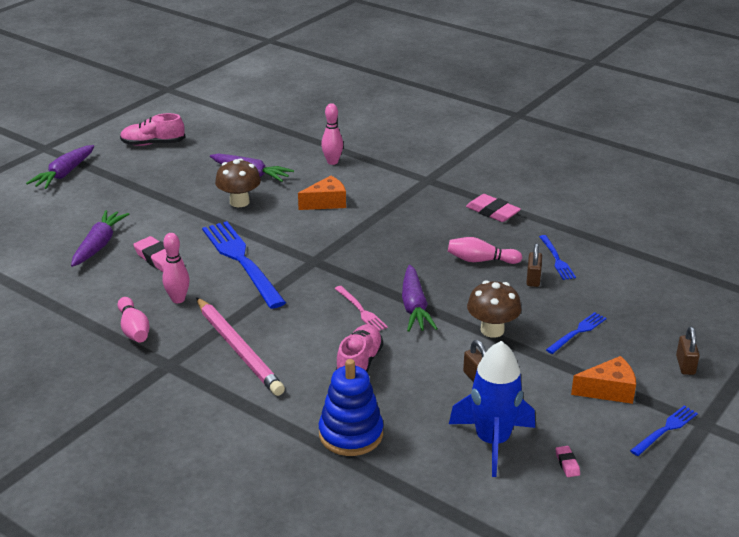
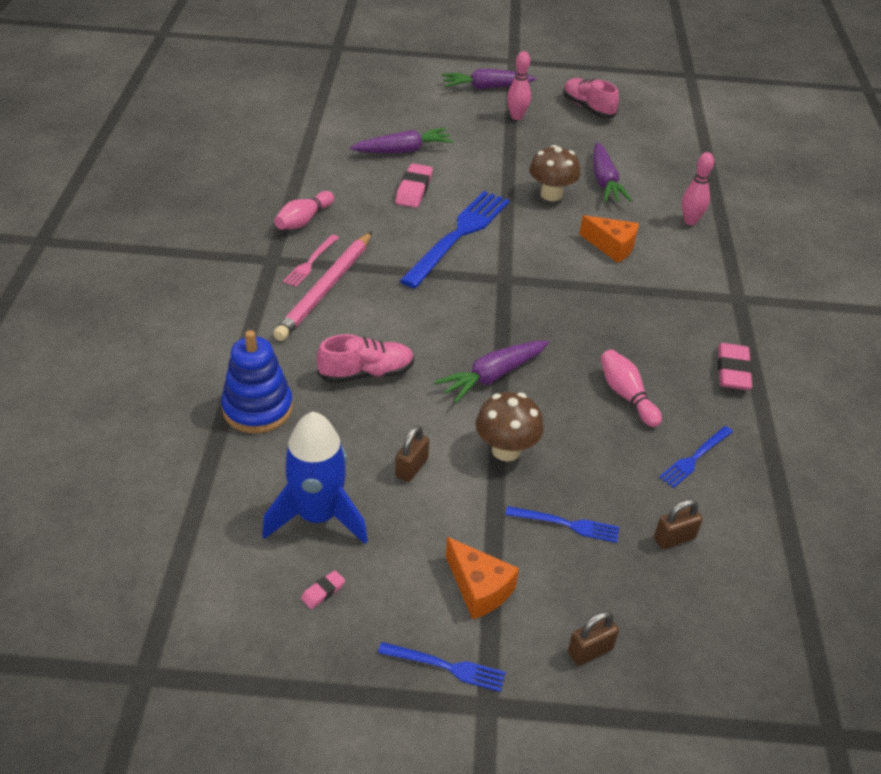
camera: 55 degrees right, 10 degrees up
(178, 299) = (366, 225): pink bowling pin -> pink bowling pin (516, 117)
(361, 310) = (452, 341): pink fork -> pink fork (310, 262)
(533, 279) = (634, 451): brown padlock -> brown padlock (674, 538)

